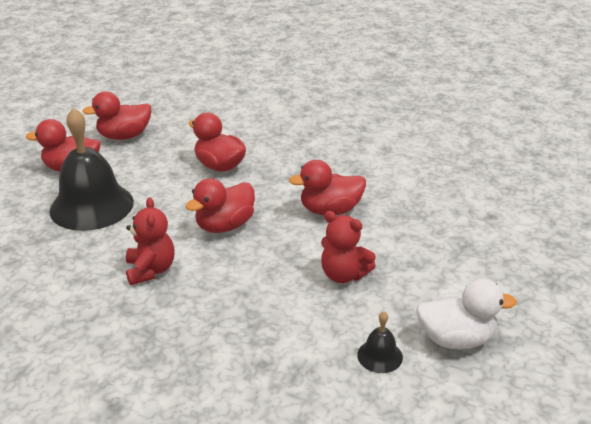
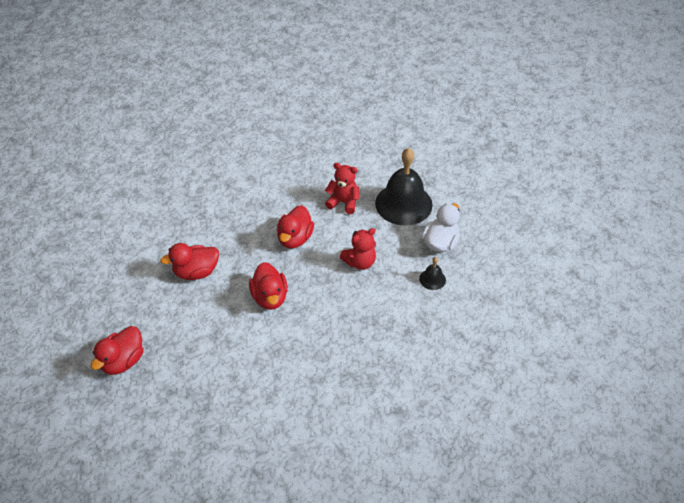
camera: 60 degrees left, 15 degrees up
(92, 206) = (186, 363): black bell -> black bell (403, 204)
(124, 136) = (101, 313): red duck -> none
(150, 270) = (288, 353): red teddy bear -> red teddy bear (343, 202)

